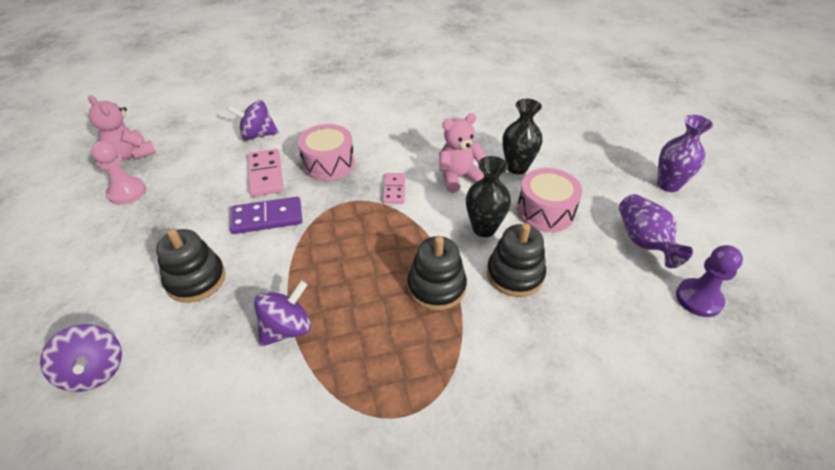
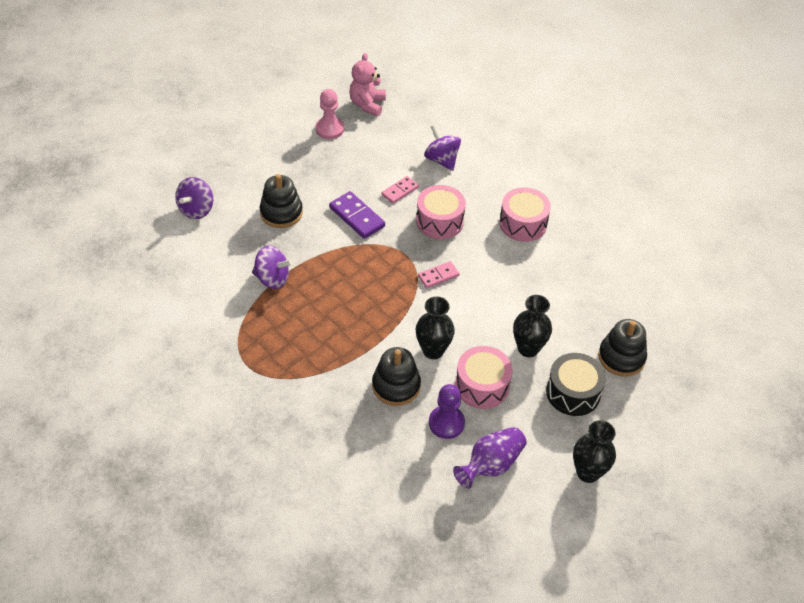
camera: 60 degrees right, 5 degrees up
(266, 175) = (400, 191): pink domino -> pink domino, size x0.64
(377, 119) = (523, 223): none -> pink drum
(436, 287) = (354, 343): black stacking toy -> black stacking toy (621, 357)
(458, 177) = (484, 312): pink teddy bear -> none
(578, 161) = (573, 393): none -> black drum
(668, 185) = (588, 472): purple vase -> black vase
(698, 299) = (446, 514): purple pawn -> purple pawn (446, 423)

